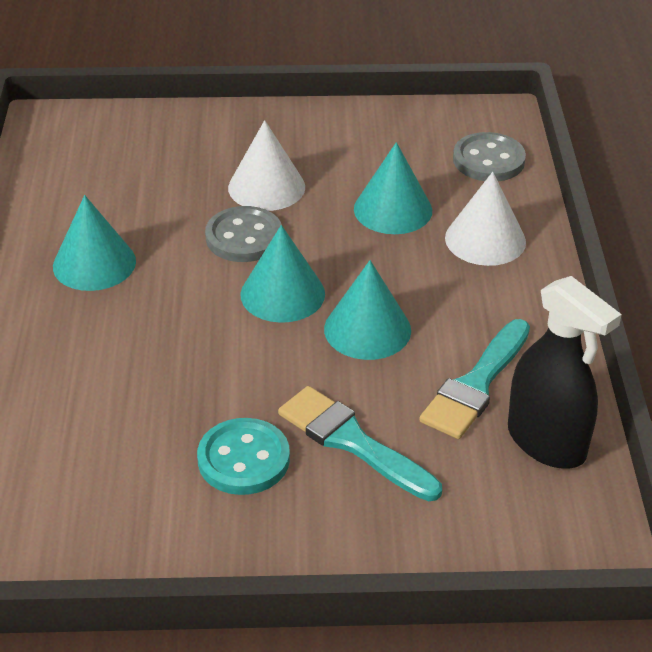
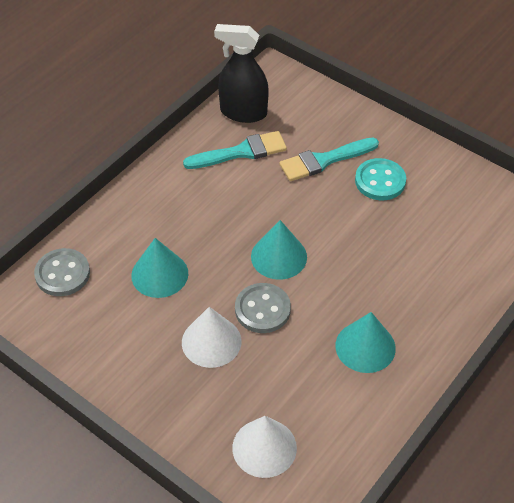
camera: 140 degrees left, 10 degrees up
(352, 442) = (324, 160): turquoise brush -> turquoise brush turned 75 degrees clockwise
(367, 329) = (258, 209): turquoise cone -> none
(485, 239) = (137, 222): white cone -> white cone (264, 447)
(546, 442) = (243, 112): black spray bottle -> black spray bottle turned 75 degrees counterclockwise

